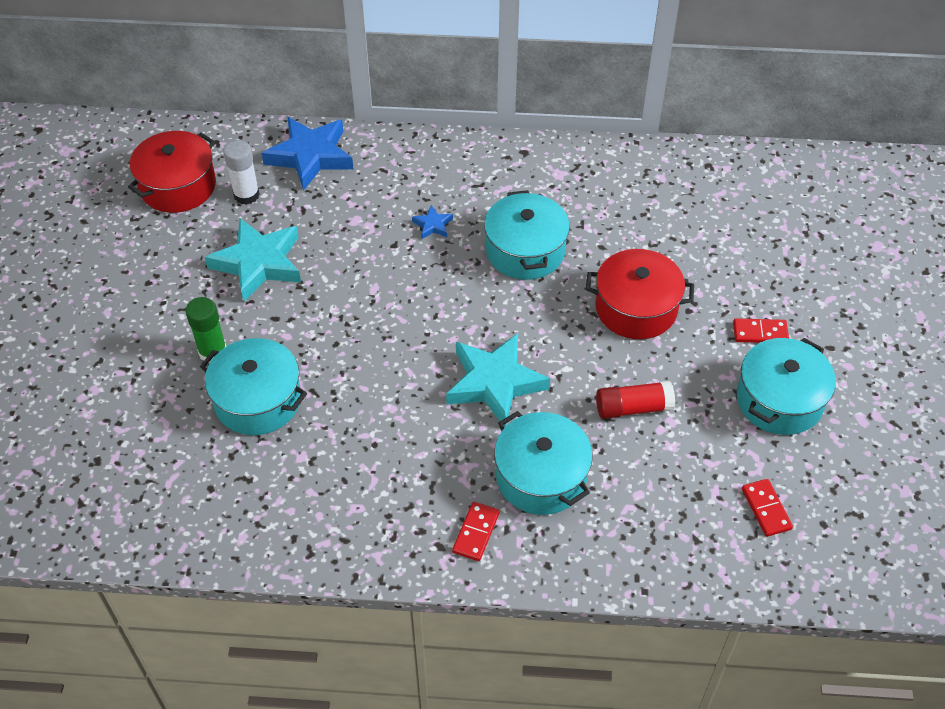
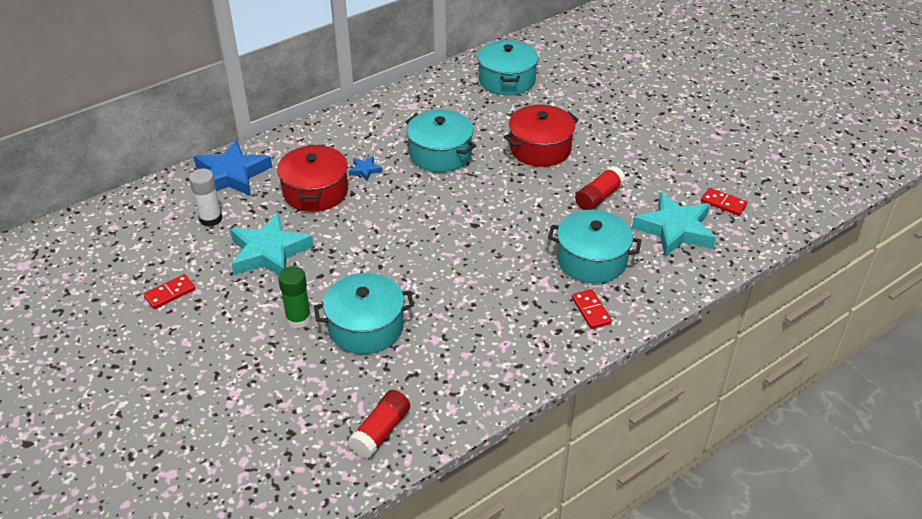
camera: 40 degrees left, 10 degrees down
(163, 515) = (380, 431): none -> red glue stick
(178, 186) = (149, 240): red pot -> red pot (315, 191)
(495, 383) = (506, 229): turquoise star -> turquoise star (675, 229)
(760, 332) = (619, 125): red domino -> red domino (170, 293)
(779, 400) = (667, 150): turquoise pot -> turquoise pot (507, 80)

